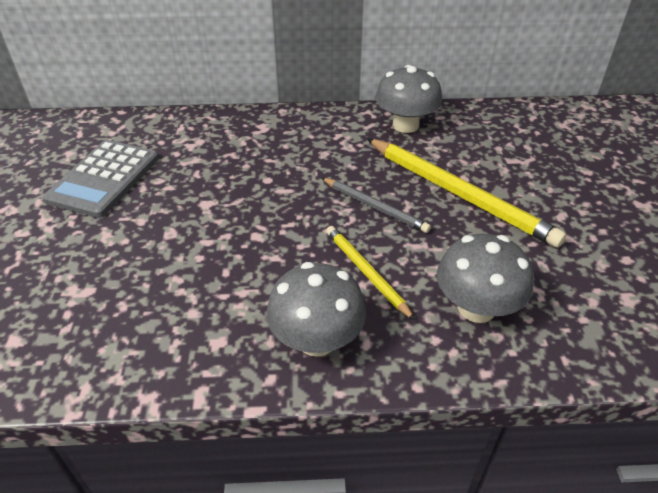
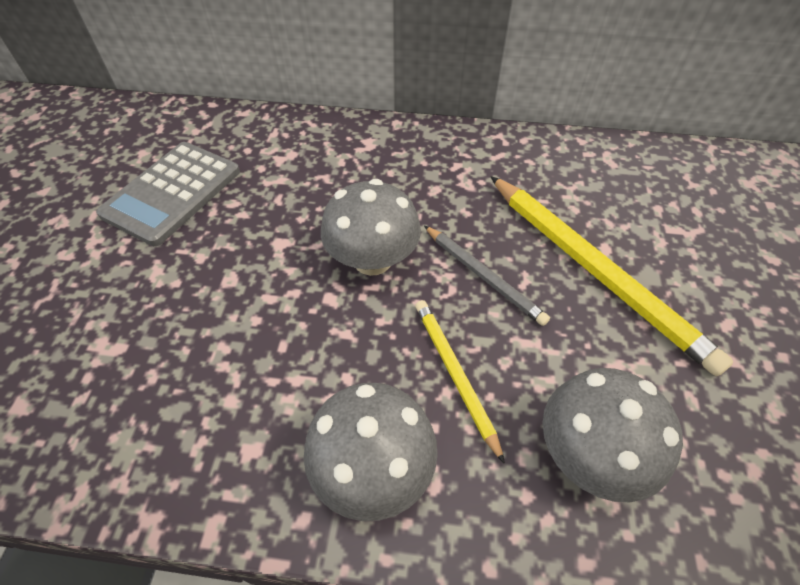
camera: 10 degrees right, 10 degrees up
(405, 125) = (543, 160): grey mushroom -> grey mushroom (372, 260)

